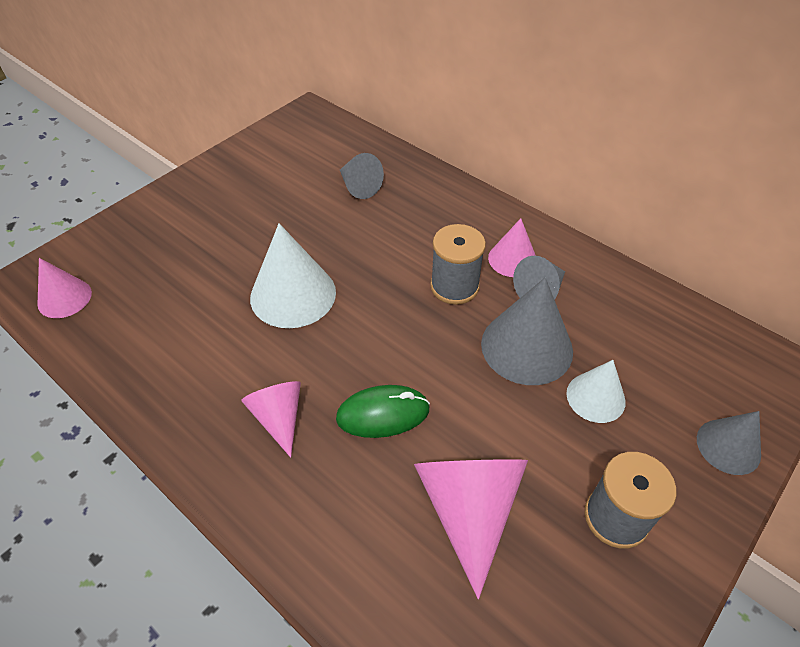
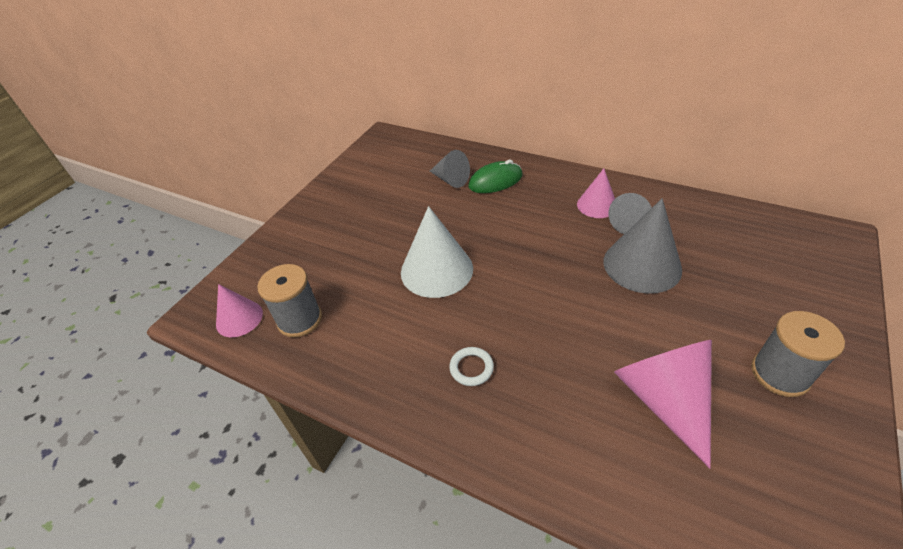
camera: 10 degrees left, 5 degrees down
(279, 418) = (471, 368): pink cone -> white ring
(383, 414) = (556, 343): green mouse -> green mouse (495, 181)
(454, 286) = (563, 234): grey spool -> grey spool (299, 319)
(595, 397) = (714, 289): white cone -> none
(728, 446) = (830, 299): grey cone -> none

